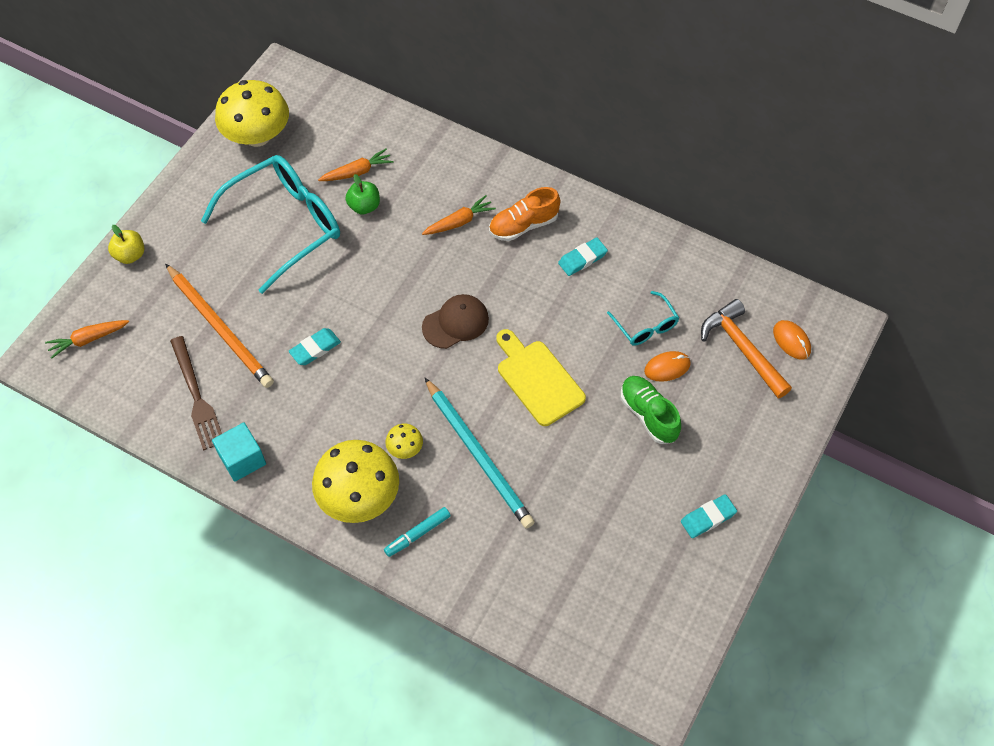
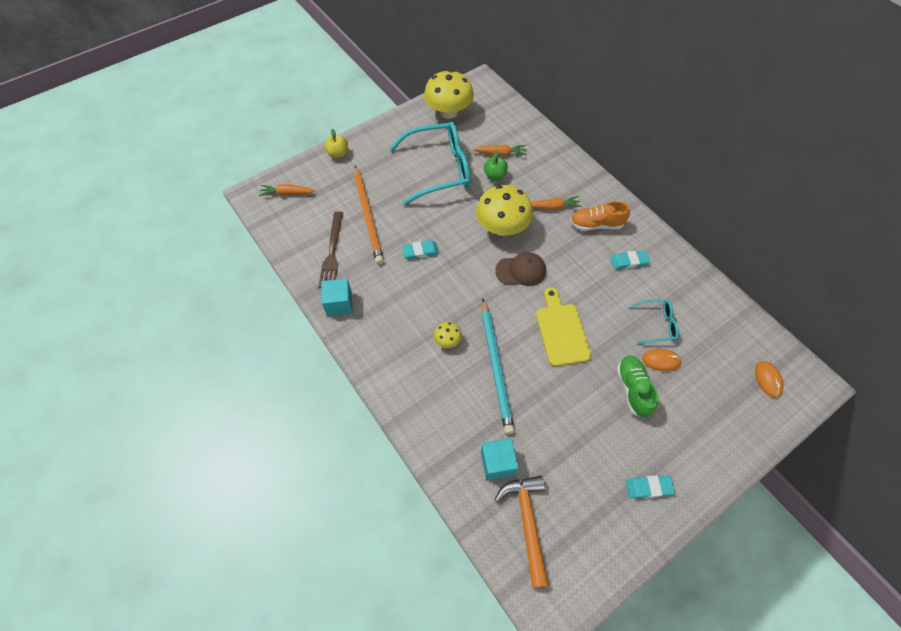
camera: 25 degrees right, 0 degrees up
(359, 497) = (401, 360): yellow mushroom -> yellow mushroom (502, 227)
(417, 534) = (428, 403): turquoise marker -> none
(531, 565) = (497, 463): none -> turquoise cube
(645, 325) = (656, 324): turquoise glasses -> turquoise glasses turned 90 degrees counterclockwise
(742, 349) = (725, 370): orange hammer -> orange hammer (527, 522)

